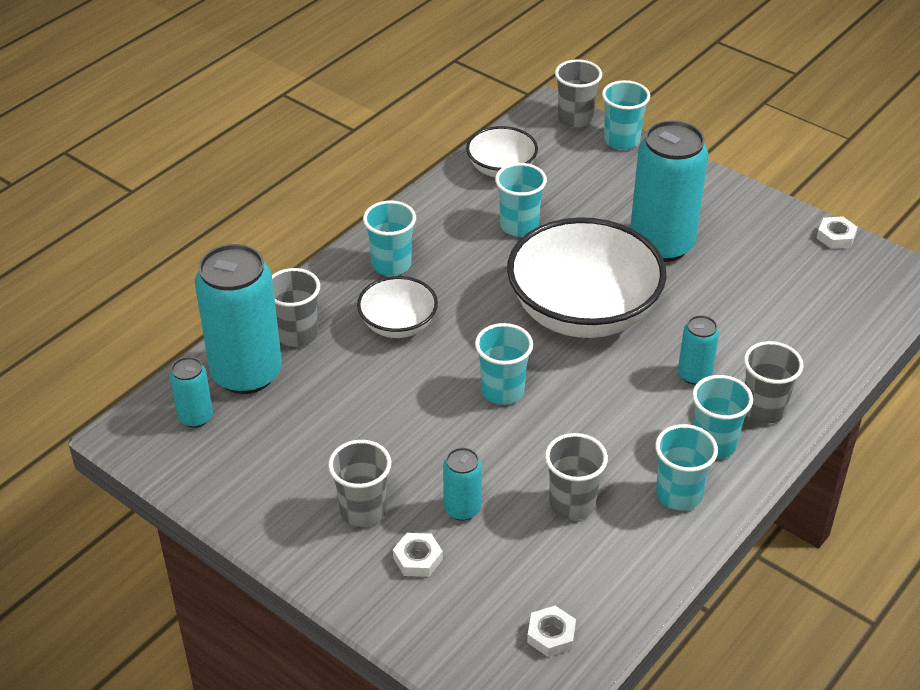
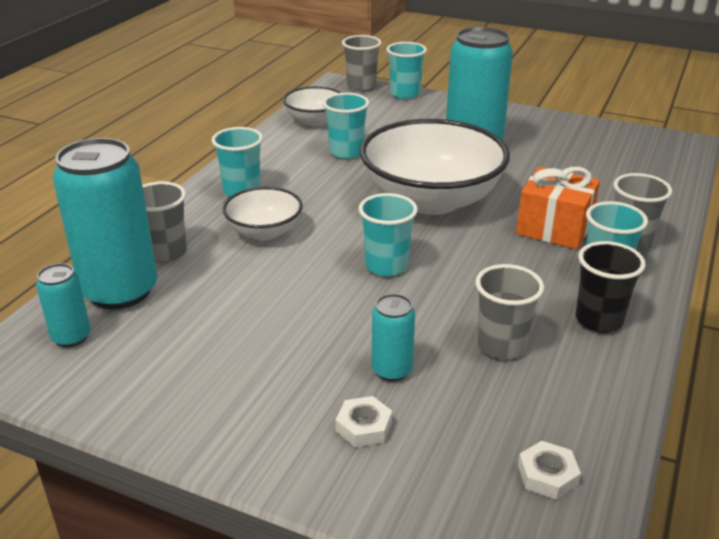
camera: 15 degrees left, 10 degrees down
(363, 510) = (285, 391): grey cup -> none
(679, 495) = (599, 320): turquoise cup -> black cup
(694, 375) = (554, 228): turquoise can -> orange gift
(835, 236) = (607, 127): white nut -> none

